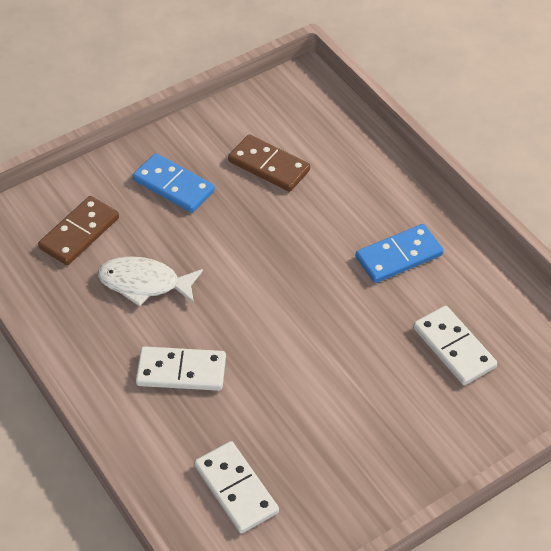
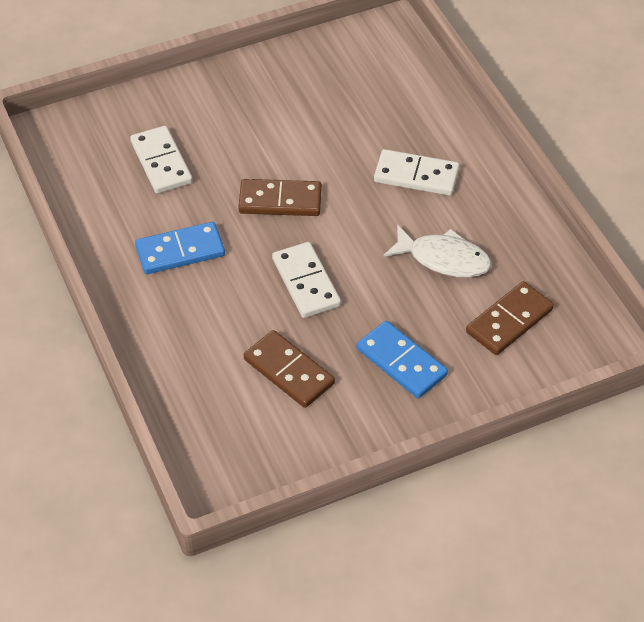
camera: 170 degrees left, 0 degrees up
(236, 489) = (382, 84): white domino -> white domino (306, 282)
(317, 321) = (280, 201): none -> brown domino

